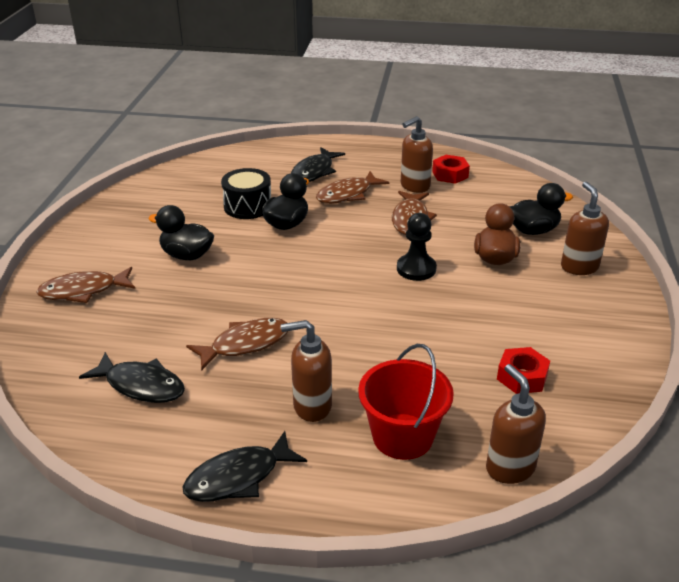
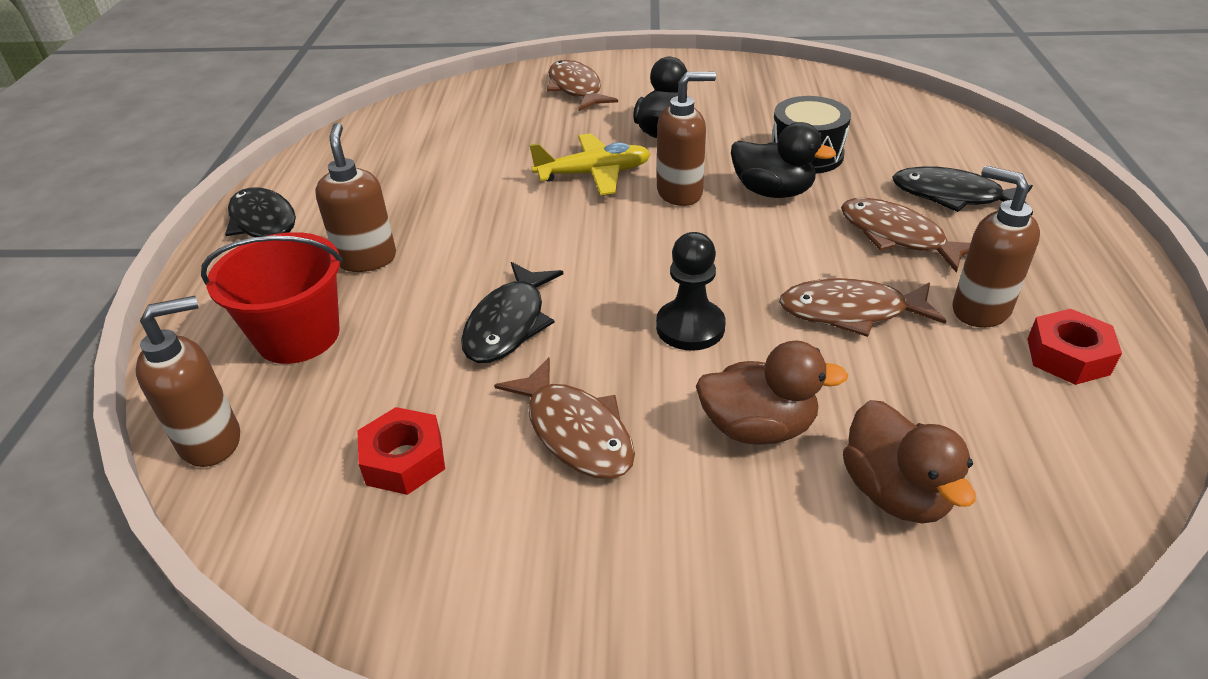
camera: 85 degrees right, 5 degrees up
(141, 385) = (416, 148): black fish -> black fish (509, 324)
(233, 291) = (594, 174): none -> yellow plane
(245, 344) = (486, 198): brown fish -> brown fish (576, 431)
(533, 230) = (895, 492): black duck -> brown duck
(579, 267) = (770, 571): brown soap dispenser -> brown soap dispenser (680, 193)

